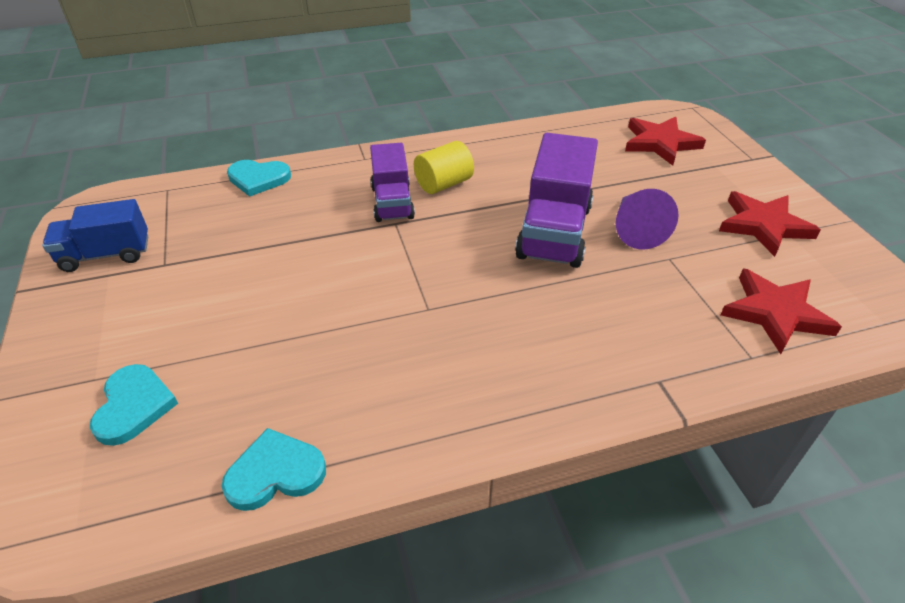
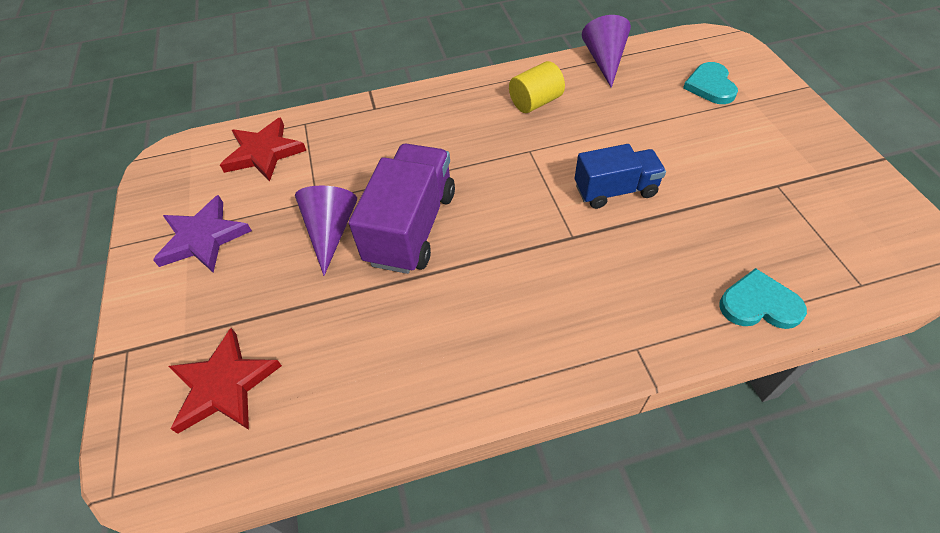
camera: 175 degrees left, 10 degrees up
(106, 255) = (842, 193): blue truck -> blue truck (615, 190)
(275, 473) = (604, 60): turquoise heart -> purple cone
(392, 202) = (581, 265): purple truck -> none
(443, 184) = (525, 296): yellow cylinder -> yellow cylinder (535, 102)
(763, 225) = (203, 238): red star -> purple star

